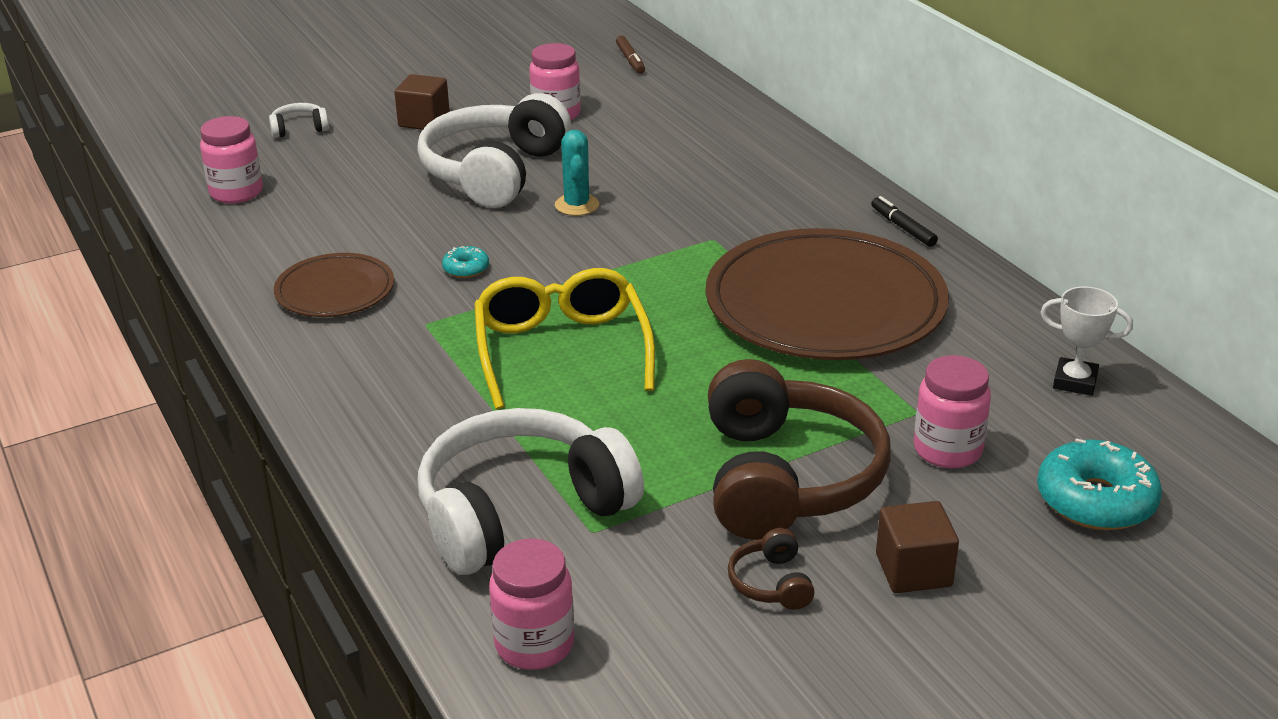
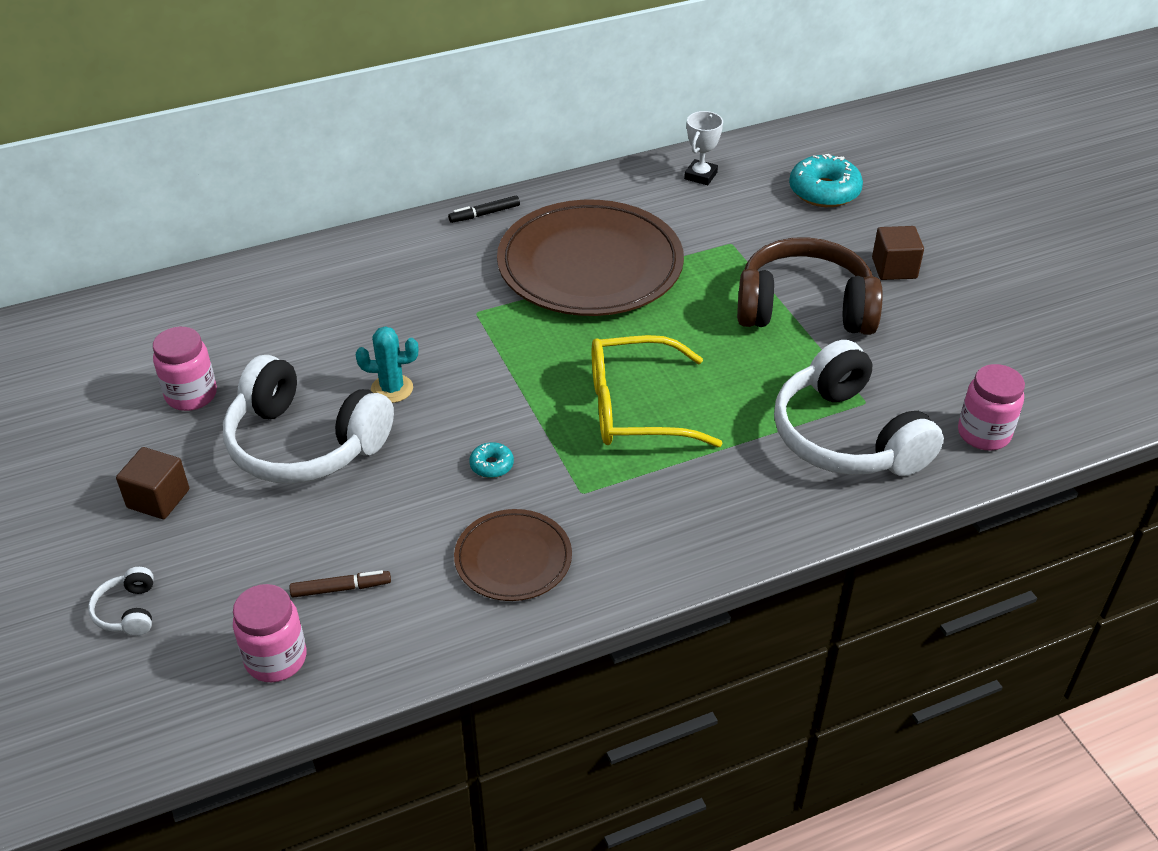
camera: 85 degrees left, 10 degrees up
(630, 60) = (85, 336): brown marker -> brown marker (341, 588)
(771, 583) = (912, 326): brown headphones -> none
(947, 450) = (774, 237): pink jar -> none

